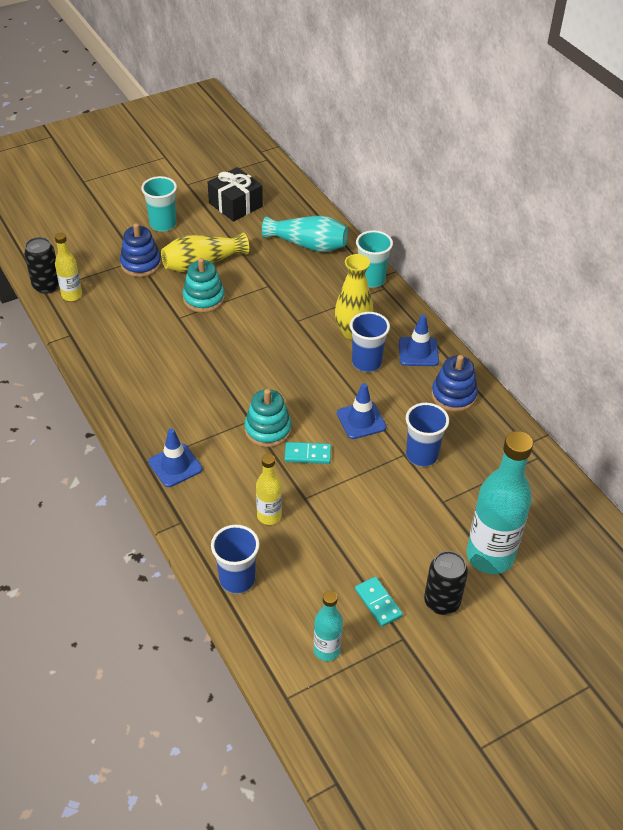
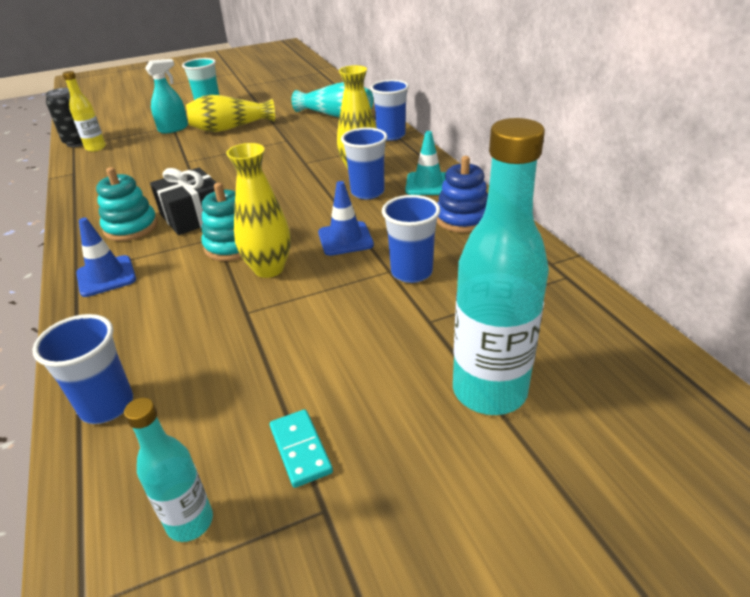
camera: 10 degrees right, 10 degrees down
(141, 264) = (173, 129): blue stacking toy -> turquoise spray bottle
(204, 298) = (219, 149): turquoise stacking toy -> turquoise stacking toy (131, 227)
(235, 205) = (280, 95): black gift -> black gift (193, 216)
(269, 516) = (191, 330): yellow bottle -> none
(307, 454) = (269, 269): turquoise domino -> yellow vase
(371, 279) = (391, 135): turquoise cup -> blue cup
(418, 352) = (428, 184): blue traffic cone -> turquoise traffic cone
(441, 602) = (402, 454): black can -> none

